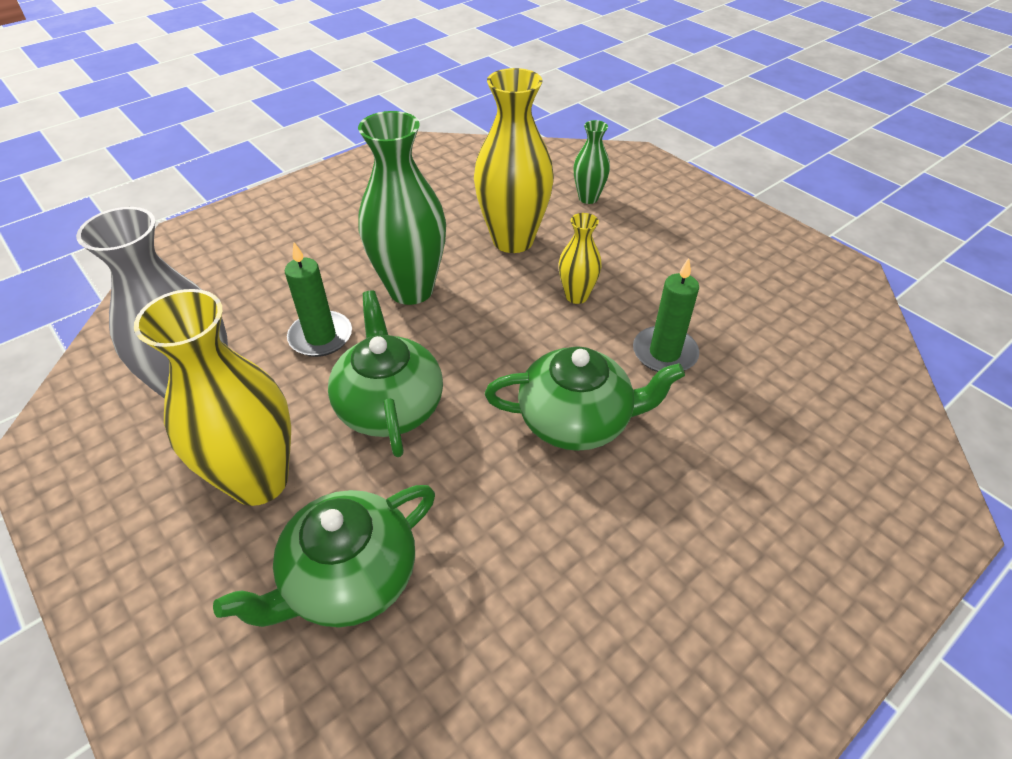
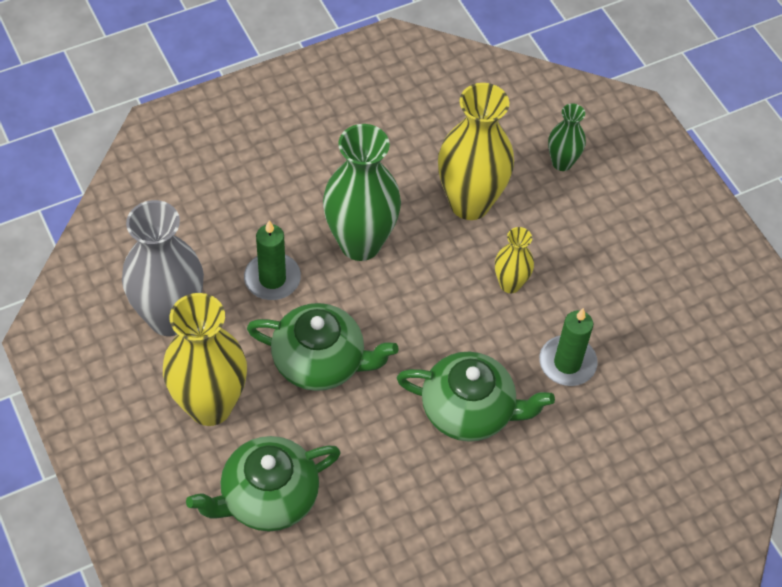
camera: 10 degrees right, 10 degrees up
(390, 405) = (320, 362): green teapot -> green teapot turned 105 degrees clockwise

